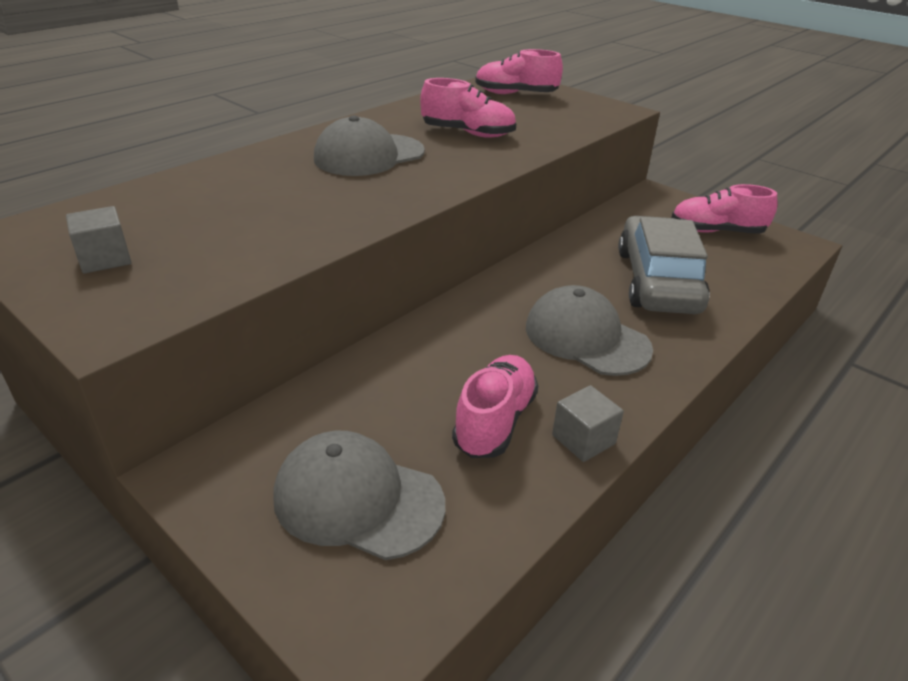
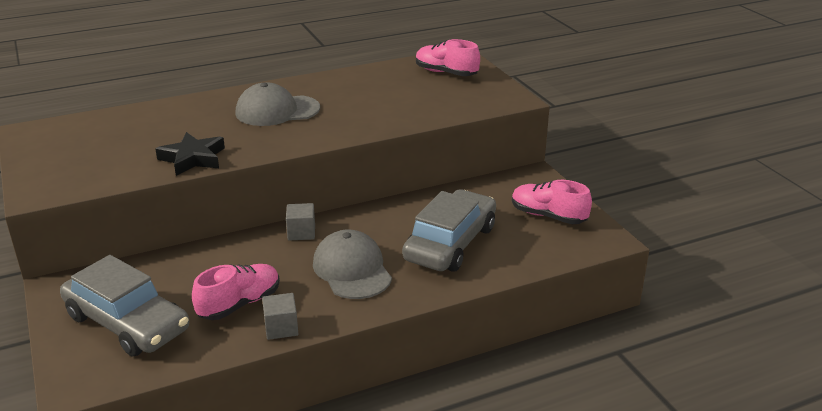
camera: 25 degrees right, 5 degrees down
(105, 259) = (65, 155): grey cube -> grey cube (301, 232)
(319, 229) = (193, 158): none -> black star
(358, 499) = (127, 323): grey cap -> grey car
(468, 133) = (366, 103): pink shoe -> none

